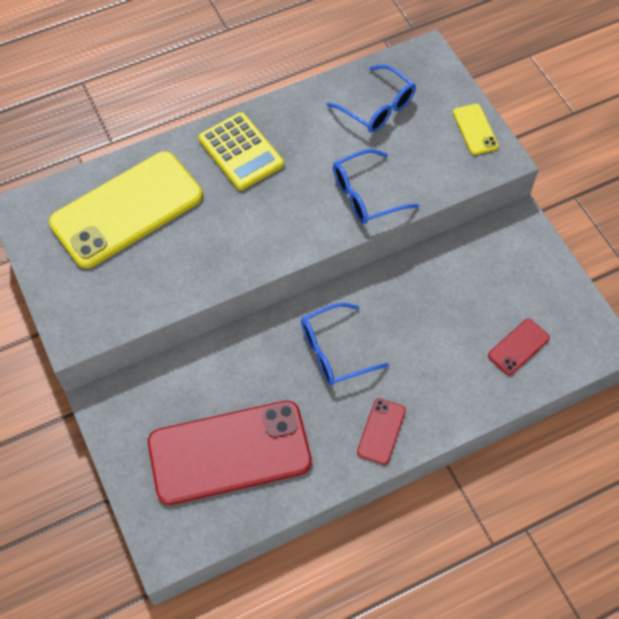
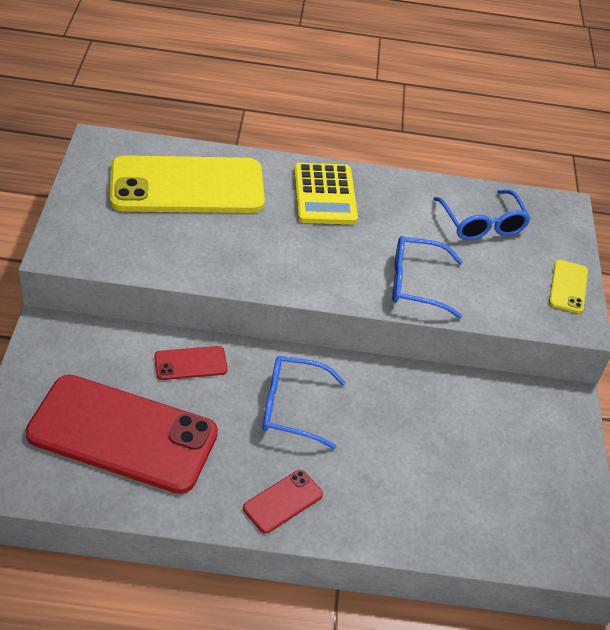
camera: 25 degrees right, 15 degrees down
(518, 347) = (485, 508): red phone -> red phone (190, 363)

